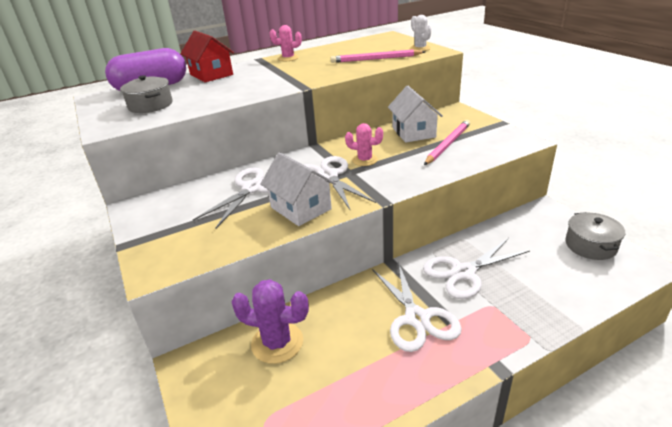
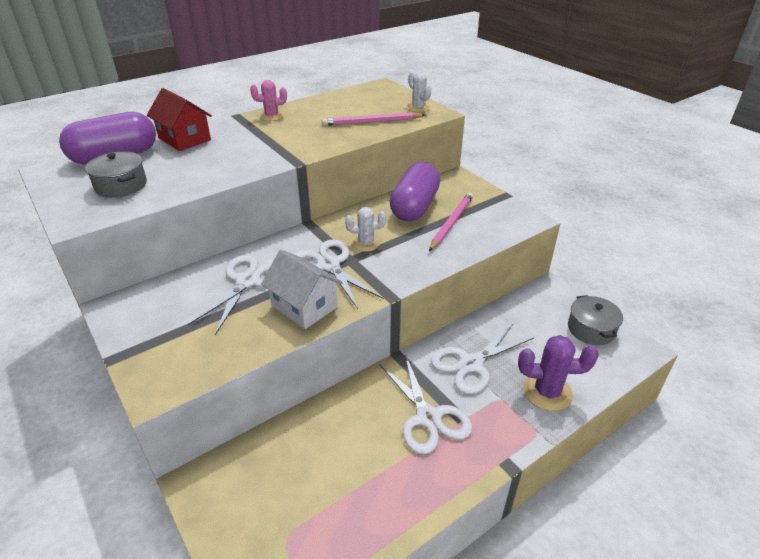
camera: 10 degrees left, 5 degrees up
(277, 343) = (289, 452): purple cactus -> purple cactus (547, 392)
(364, 160) = (366, 243): pink cactus -> white cactus
(413, 132) = (414, 207): white house -> purple capsule

